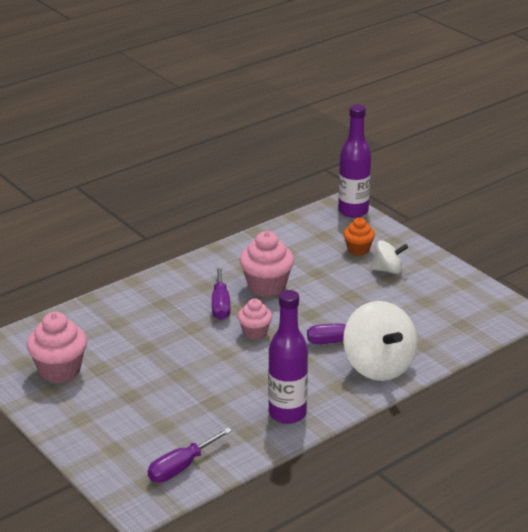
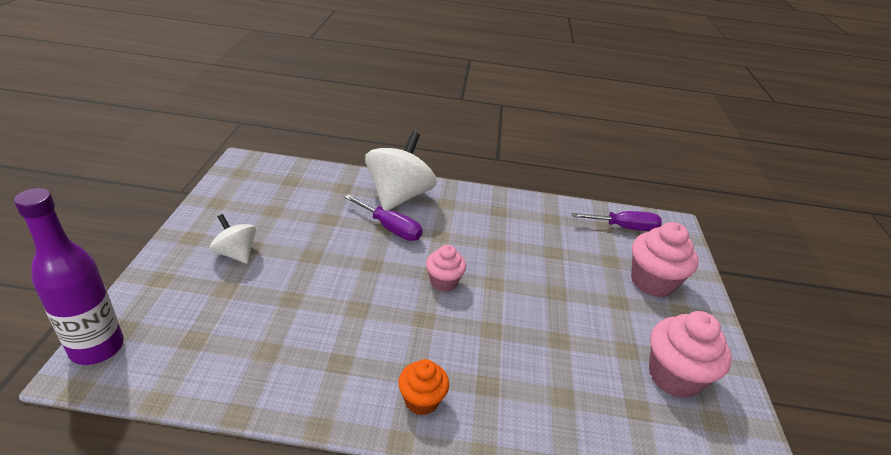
camera: 140 degrees left, 5 degrees up
(220, 305) = (432, 334): purple screwdriver -> none
(266, 286) = (359, 321): pink cupcake -> pink cupcake (652, 282)
(287, 414) = (509, 211): purple bottle -> none
(358, 250) = (208, 293): orange cupcake -> orange cupcake (421, 400)

